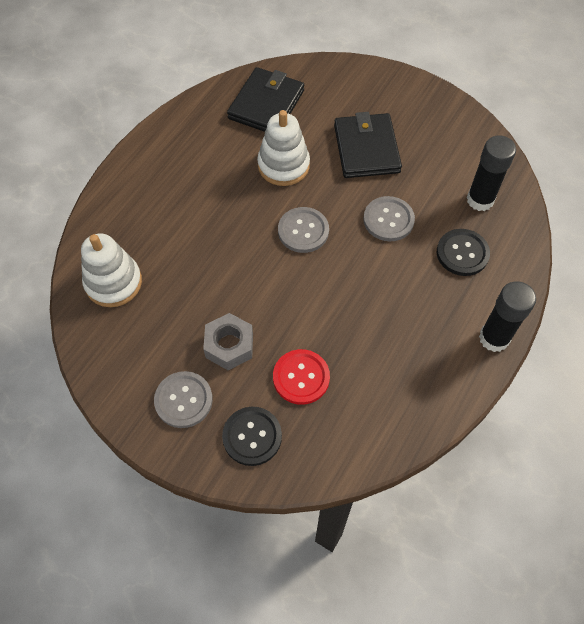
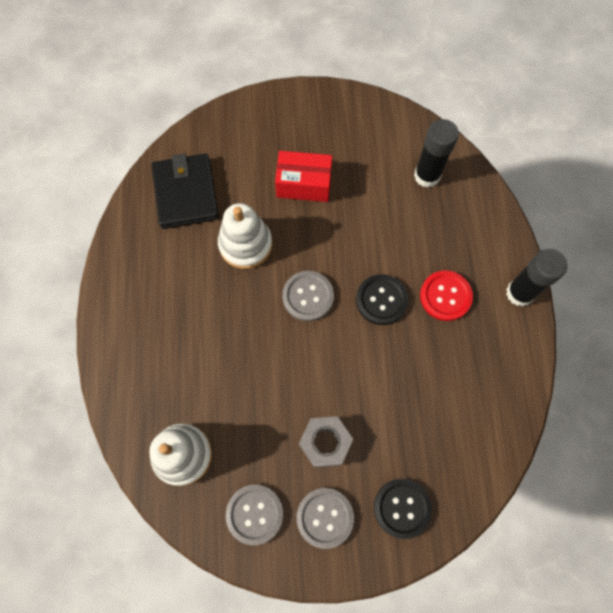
camera: 35 degrees left, 10 degrees up
(301, 377) = (402, 429): red button -> red button (445, 296)
(366, 149) = (304, 184): black wallet -> red box
(388, 220) = (369, 240): grey button -> grey button (254, 514)
(462, 253) = (446, 234): black button -> black button (381, 300)

